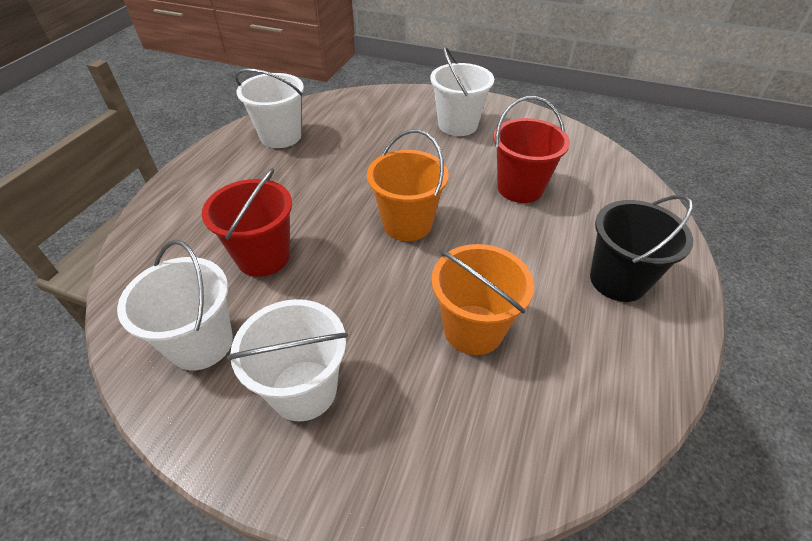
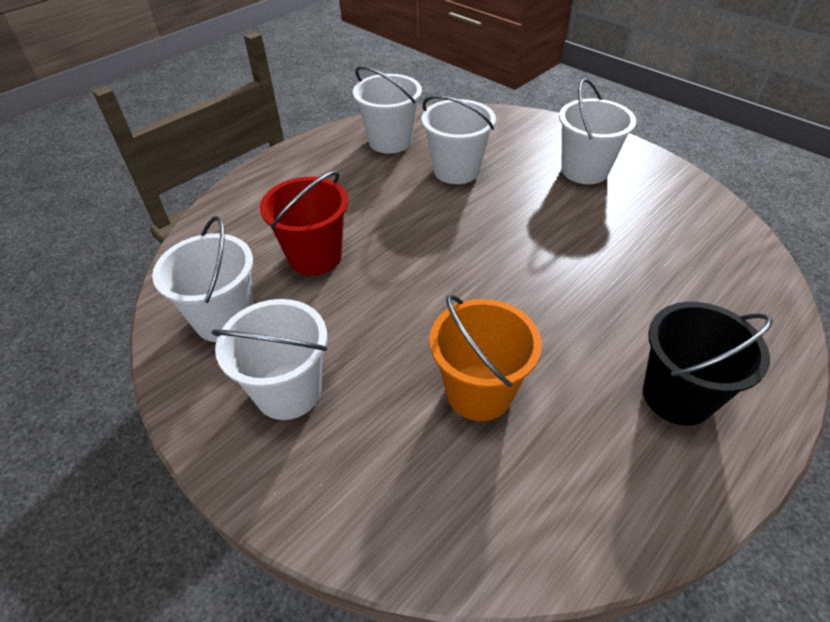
camera: 25 degrees right, 0 degrees up
(353, 148) = (456, 170): none -> white bucket
(407, 224) = (469, 264): orange bucket -> none
(520, 188) = (618, 259): red bucket -> none

